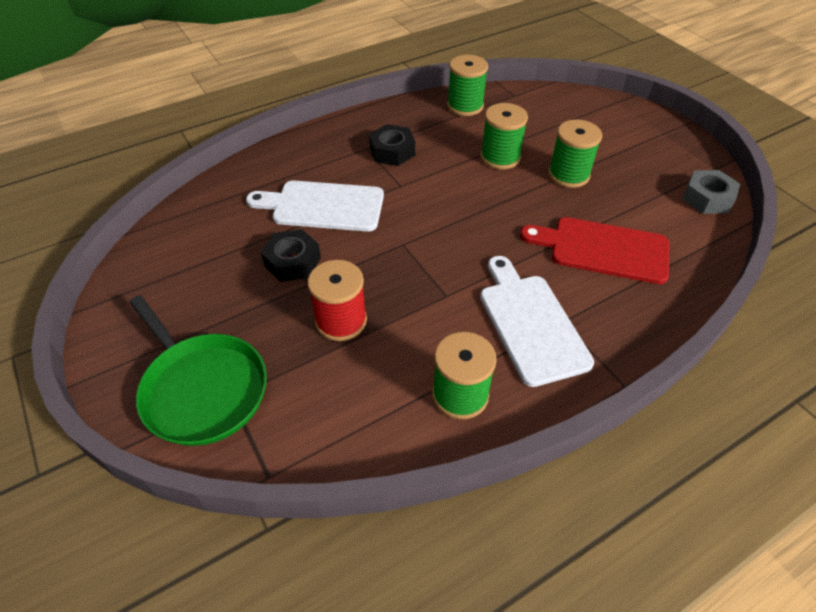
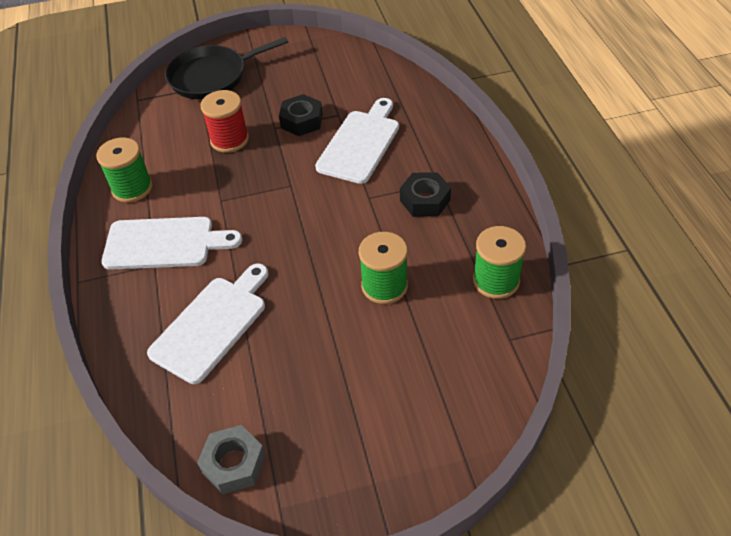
camera: 110 degrees right, 0 degrees up
(202, 389) = (212, 76): green pan -> black pan
(568, 175) = (331, 338): green spool -> none
(603, 249) = (212, 324): red cutting board -> white cutting board

